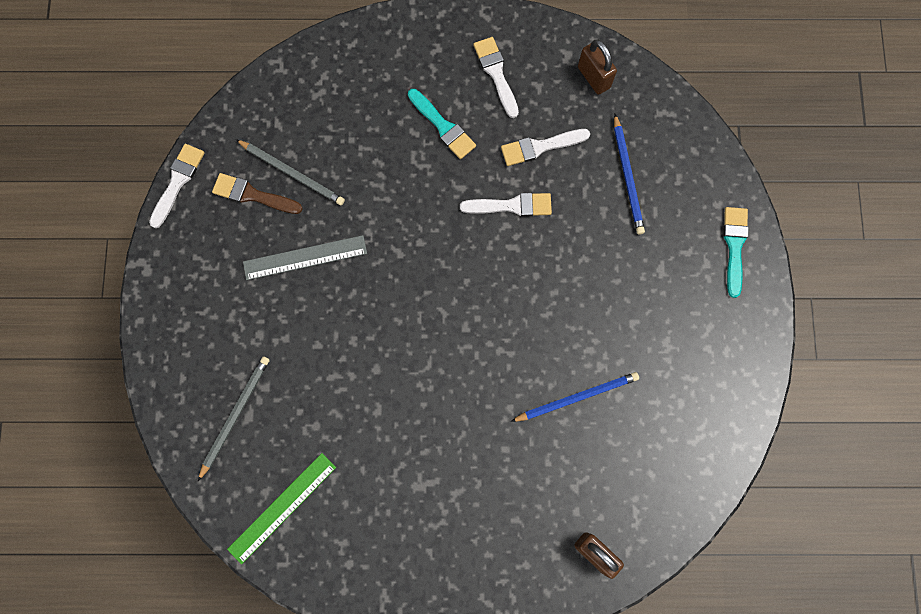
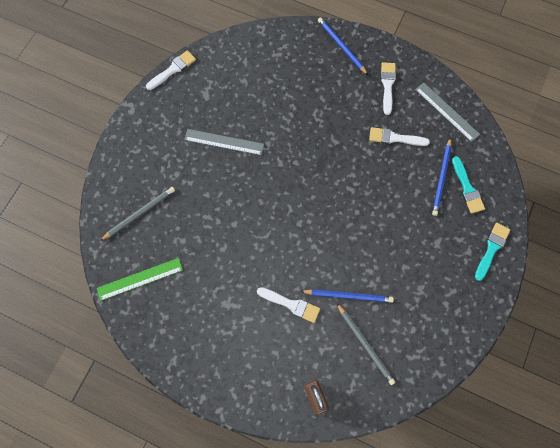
camera: 25 degrees right, 5 degrees down
(253, 195) = (211, 94): brown brush -> none
(292, 173) = (240, 92): grey pencil -> grey pencil (365, 344)
(405, 42) = (341, 46): none -> blue pencil
(443, 126) = (341, 102): turquoise brush -> turquoise brush (467, 188)
(511, 206) = (361, 165): white brush -> white brush (291, 304)
(593, 77) = (447, 111): brown padlock -> grey ruler

